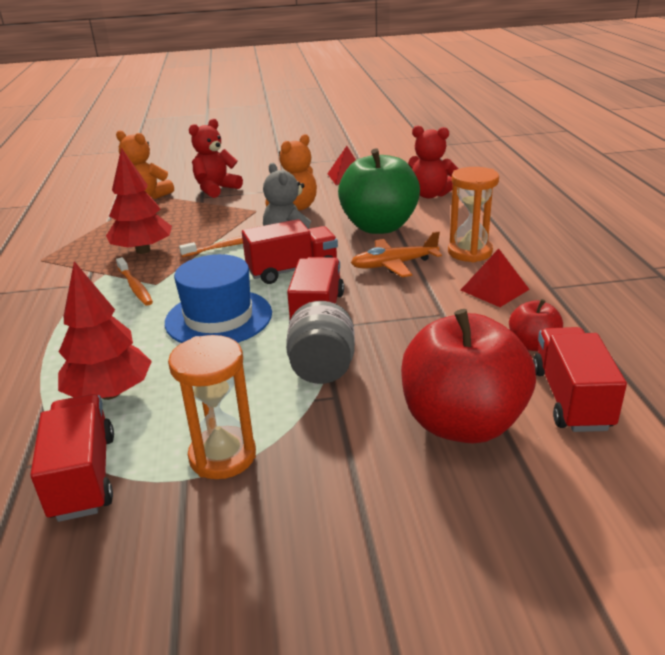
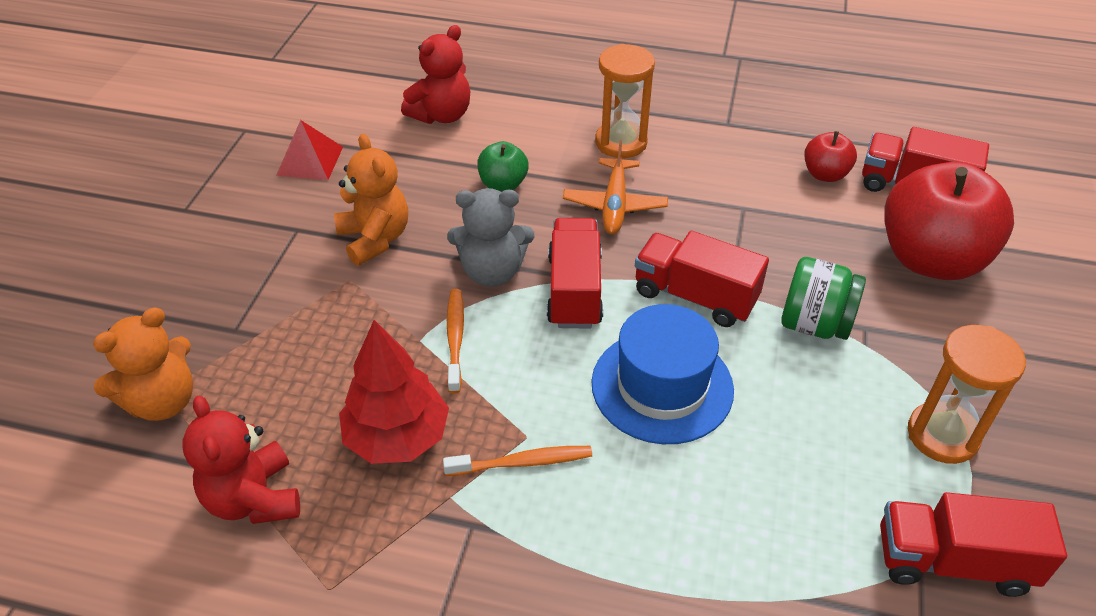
camera: 70 degrees left, 15 degrees up
(110, 393) = (798, 521): red tree -> none
(216, 189) = (216, 306): red teddy bear -> red teddy bear (254, 498)
(322, 369) = (814, 324): grey jar -> green jar
(379, 227) = (503, 184): green apple -> green apple, size x0.47
(494, 289) = (713, 157): red pyramid -> none

